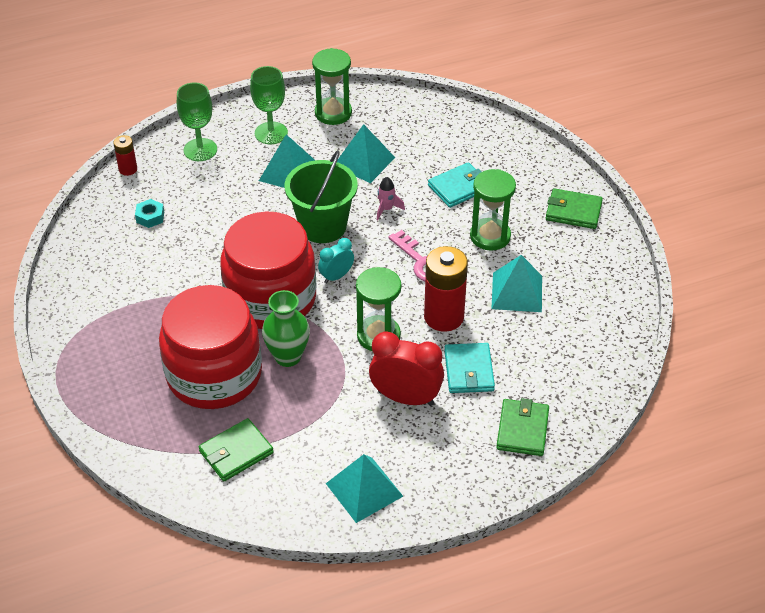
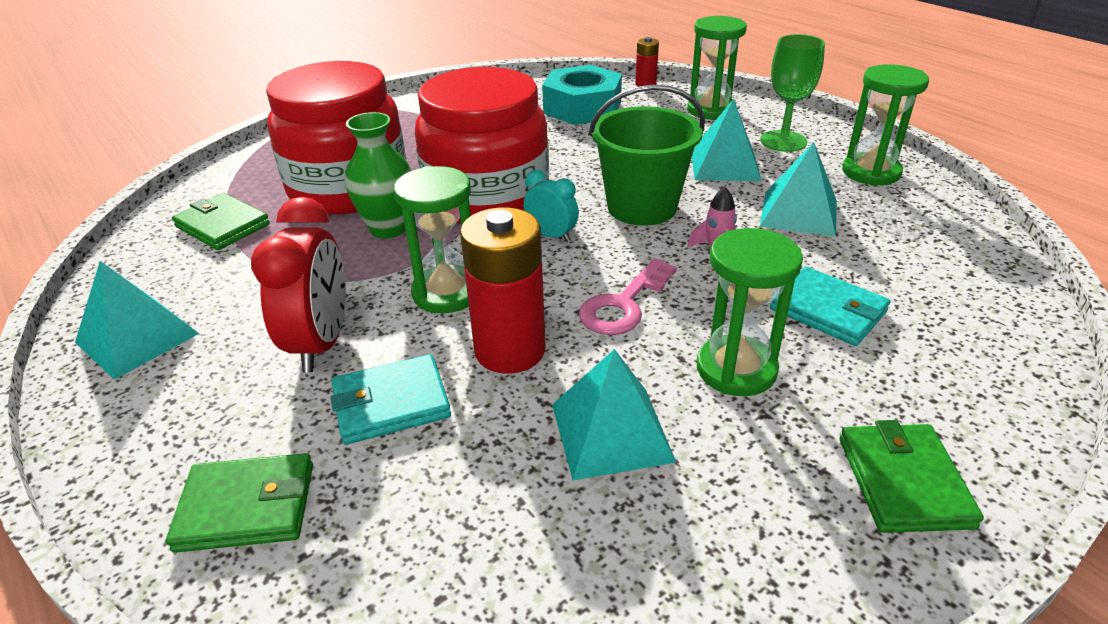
camera: 75 degrees right, 10 degrees down
(150, 217) = (582, 107): turquoise nut -> turquoise nut, size x2.30
(200, 150) = (711, 110): green goblet -> green hourglass

